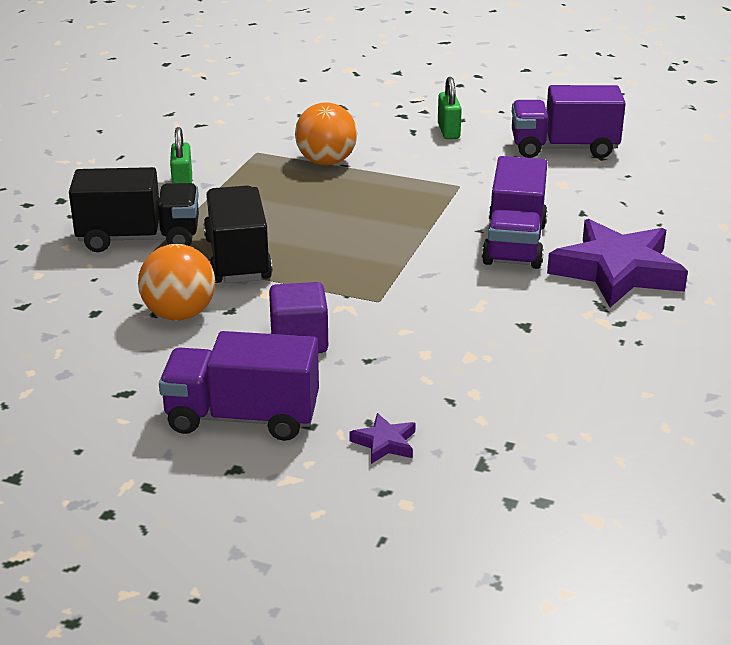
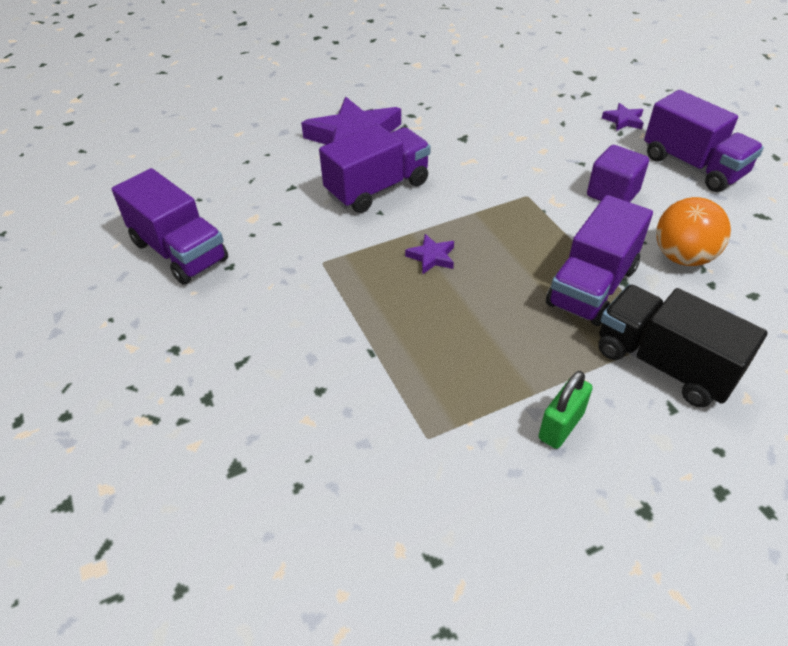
camera: 135 degrees left, 15 degrees up
(238, 259) = (592, 286): black truck -> purple truck
(326, 162) = (382, 367): orange ball -> none
(387, 222) = (432, 257): none -> purple star
(448, 131) = (215, 337): green padlock -> none

